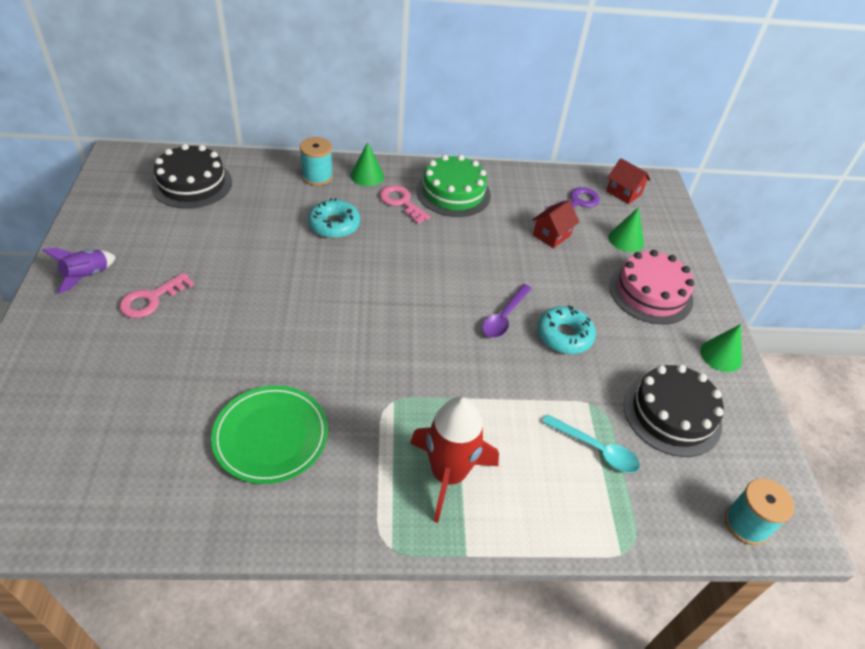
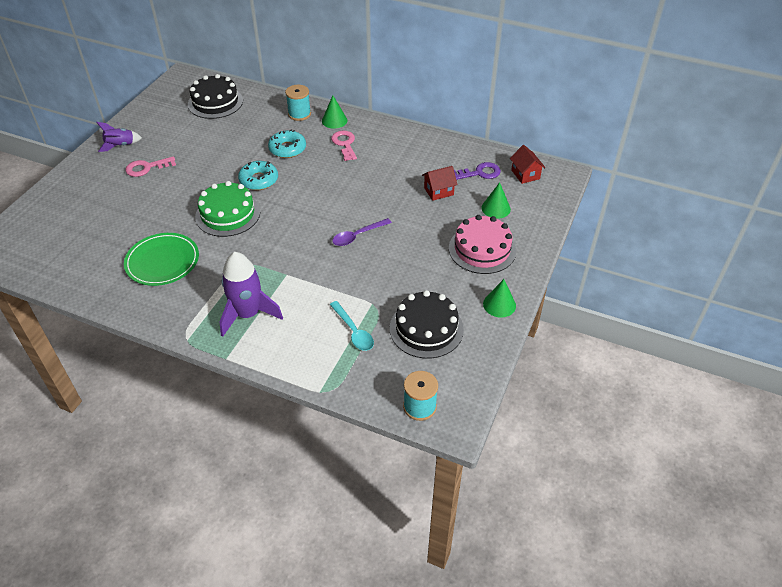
camera: 30 degrees right, 0 degrees up
(448, 475) = (248, 314): red rocket -> purple rocket
(453, 193) = (388, 145): green cake -> green cake (228, 214)
(564, 336) = (390, 259): turquoise donut -> turquoise donut (259, 180)

